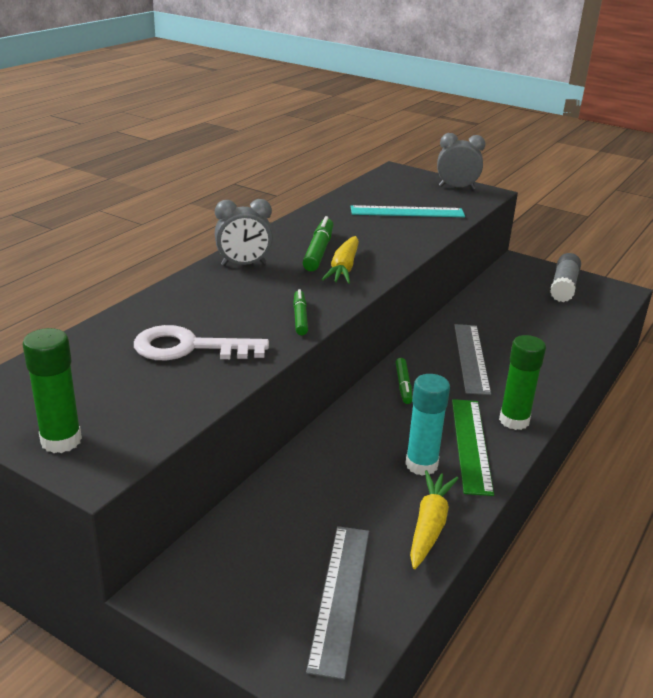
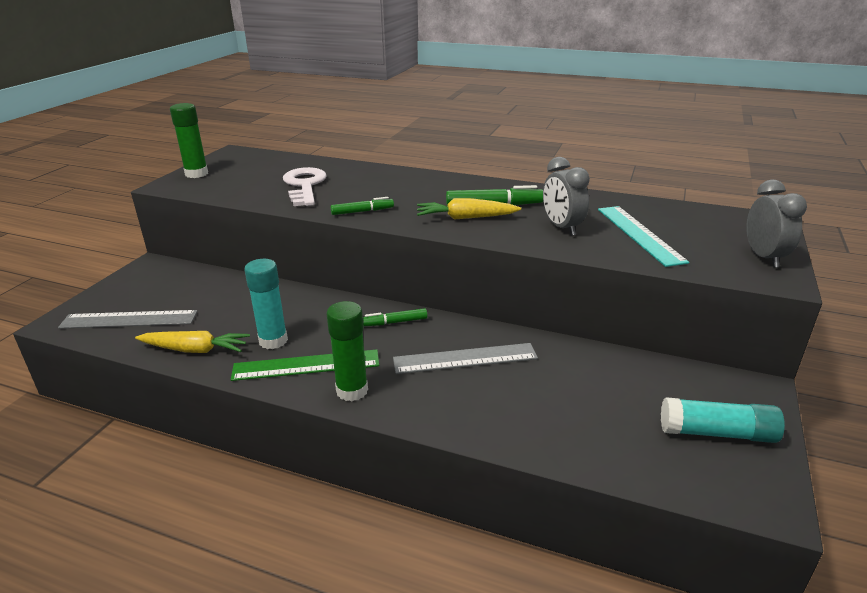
camera: 80 degrees right, 0 degrees up
(244, 264) = (444, 183): grey clock -> grey clock (562, 227)
(563, 287) = (717, 433): grey glue stick -> turquoise glue stick

